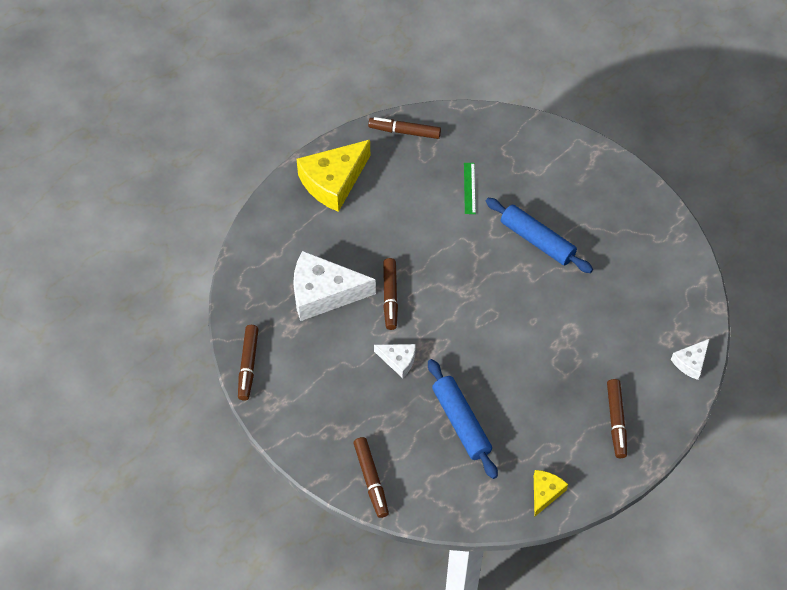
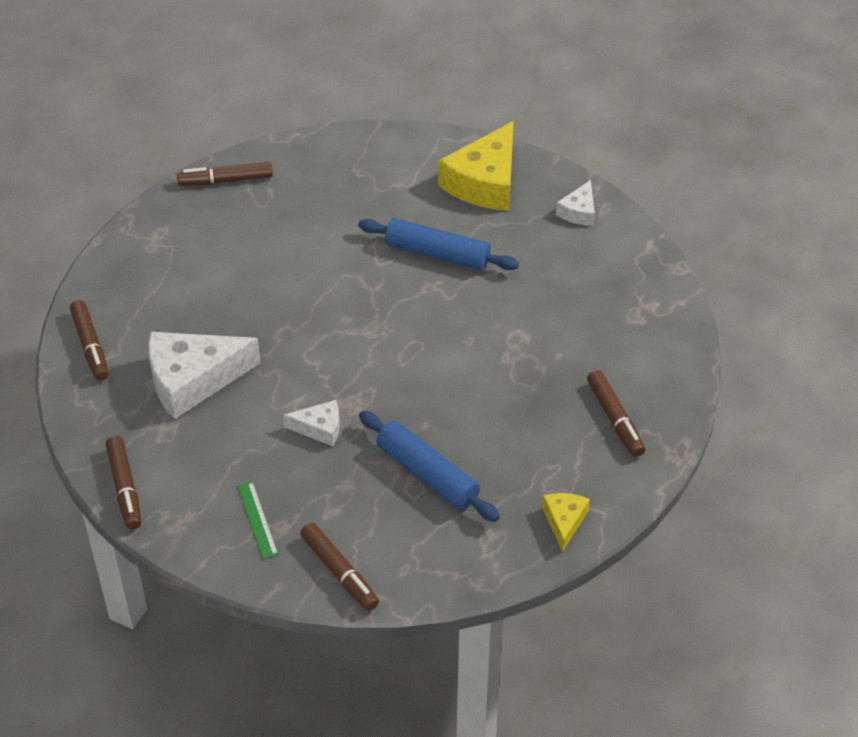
camera: 20 degrees left, 10 degrees down
(333, 181) = (157, 255): yellow cheese -> yellow cheese (485, 182)
(390, 297) = (280, 361): brown marker -> brown marker (90, 346)
(469, 188) = (331, 220): green ruler -> green ruler (257, 520)
(691, 362) = (674, 332): white cheese -> white cheese (579, 211)

